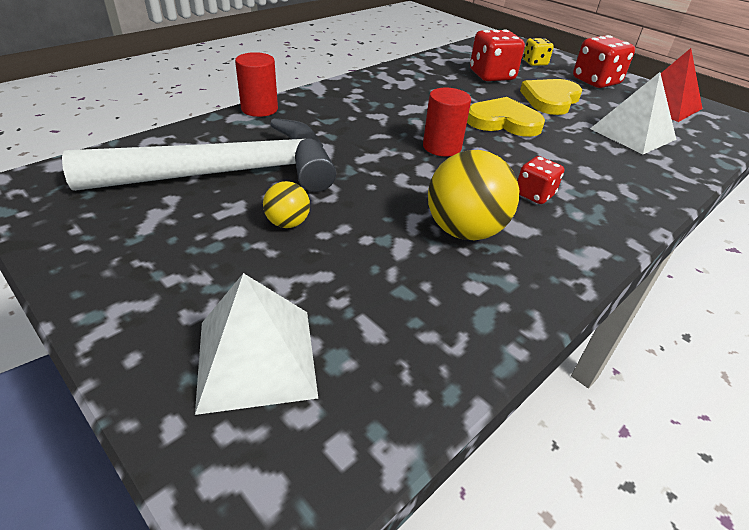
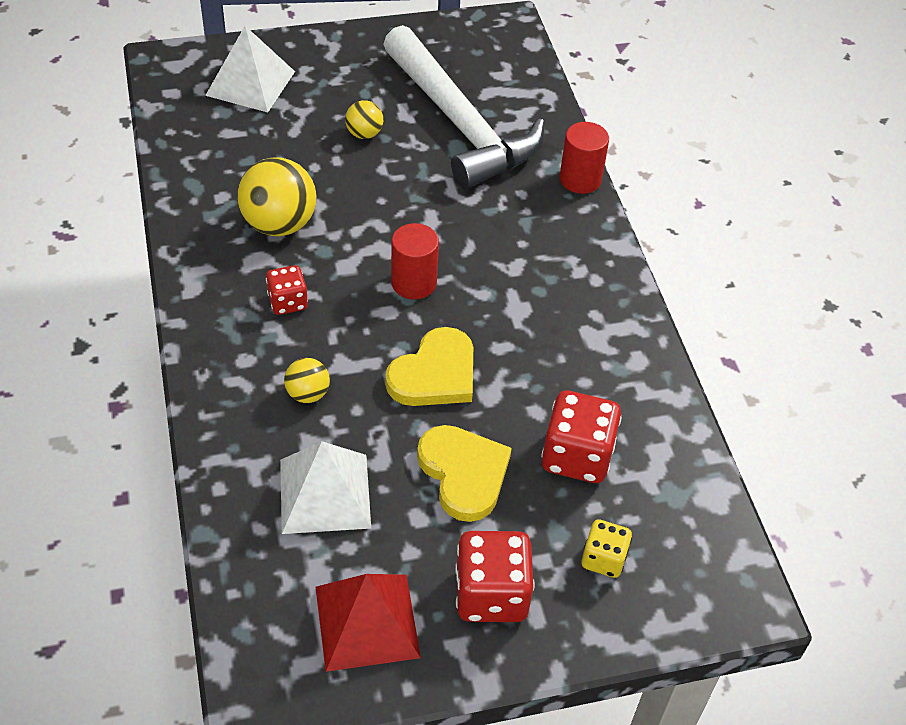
camera: 120 degrees right, 10 degrees up
(227, 173) = (459, 123): white hammer -> white hammer turned 45 degrees counterclockwise
(588, 160) = (308, 394): none -> yellow ball

